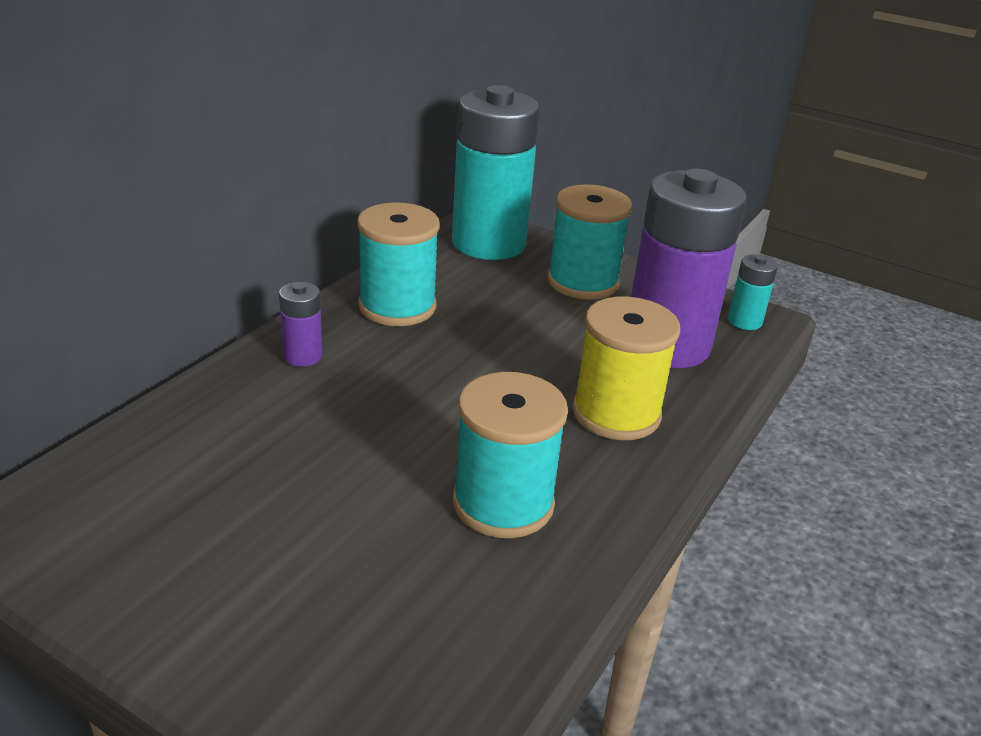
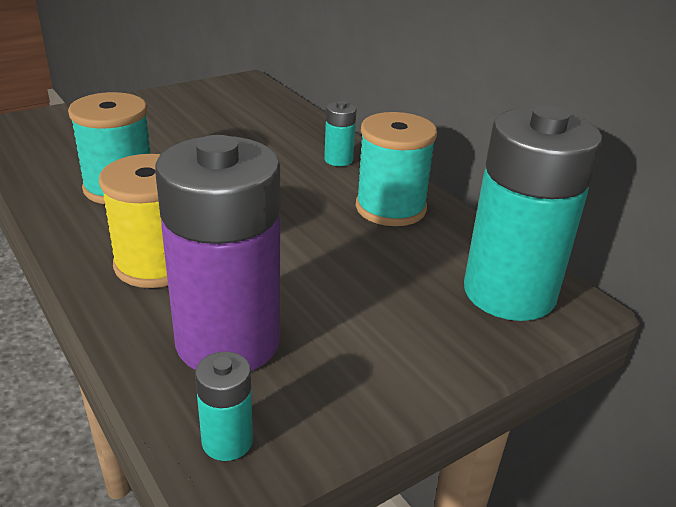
camera: 115 degrees right, 0 degrees up
(302, 356) = (338, 160): purple battery -> turquoise battery
(582, 282) = (392, 332): turquoise spool -> none

